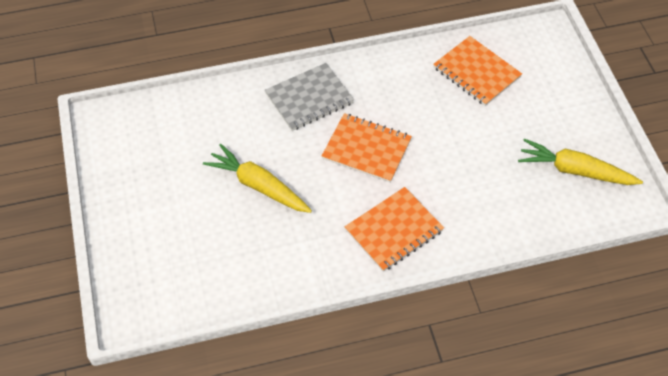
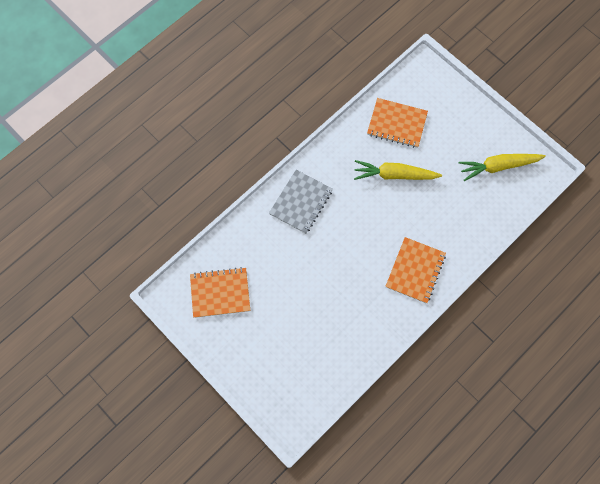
camera: 30 degrees left, 15 degrees up
(258, 186) = (310, 286): yellow carrot -> yellow carrot (394, 175)
(366, 149) = (362, 221): orange notebook -> orange notebook (220, 293)

